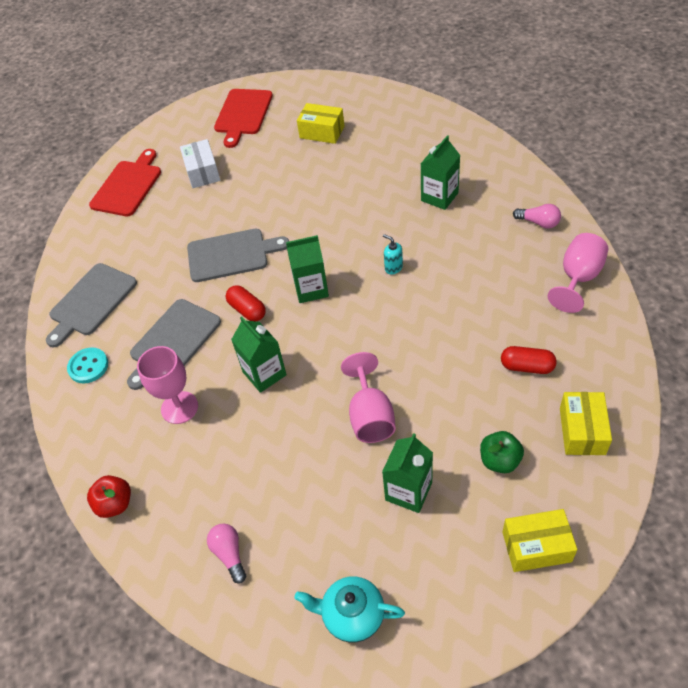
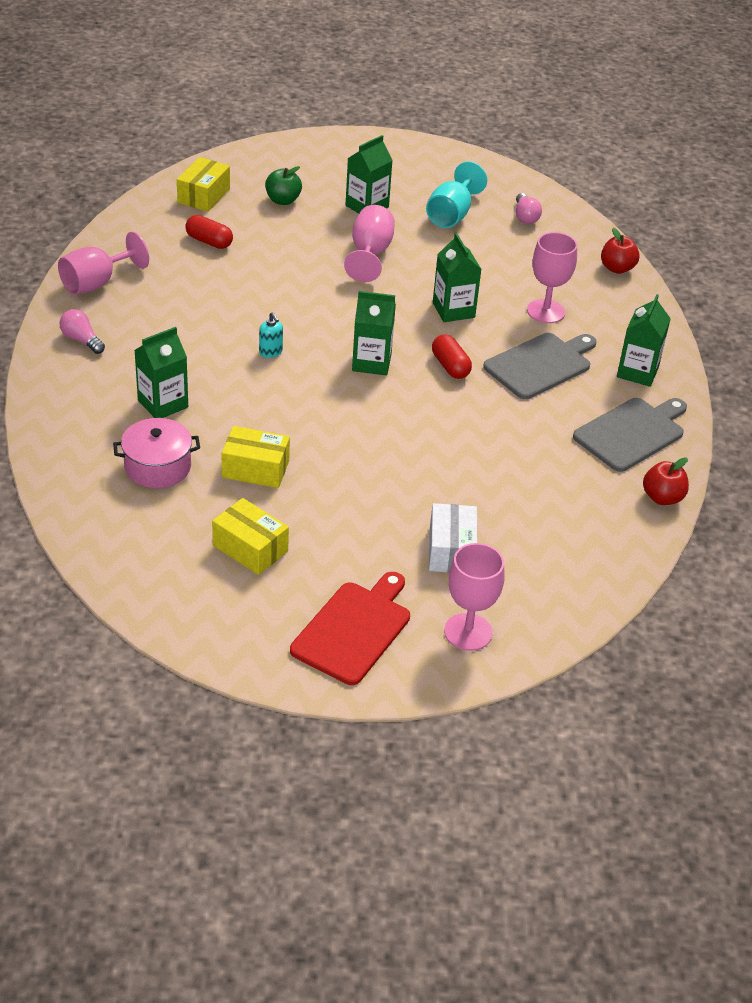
camera: 170 degrees left, 10 degrees down
(67, 256) = (662, 497): none -> red apple
(88, 366) = (637, 372): turquoise button -> green carton
(128, 186) = (567, 570): red cutting board -> none
(180, 134) = (468, 632): none -> pink goblet
(231, 255) = (448, 427): grey cutting board -> none
(312, 518) = (451, 215): none -> turquoise goblet
(352, 615) = (445, 168): turquoise teapot -> none
(409, 156) = (158, 467): none -> pink pot
(536, 546) = (294, 158): yellow box -> yellow box (255, 469)

